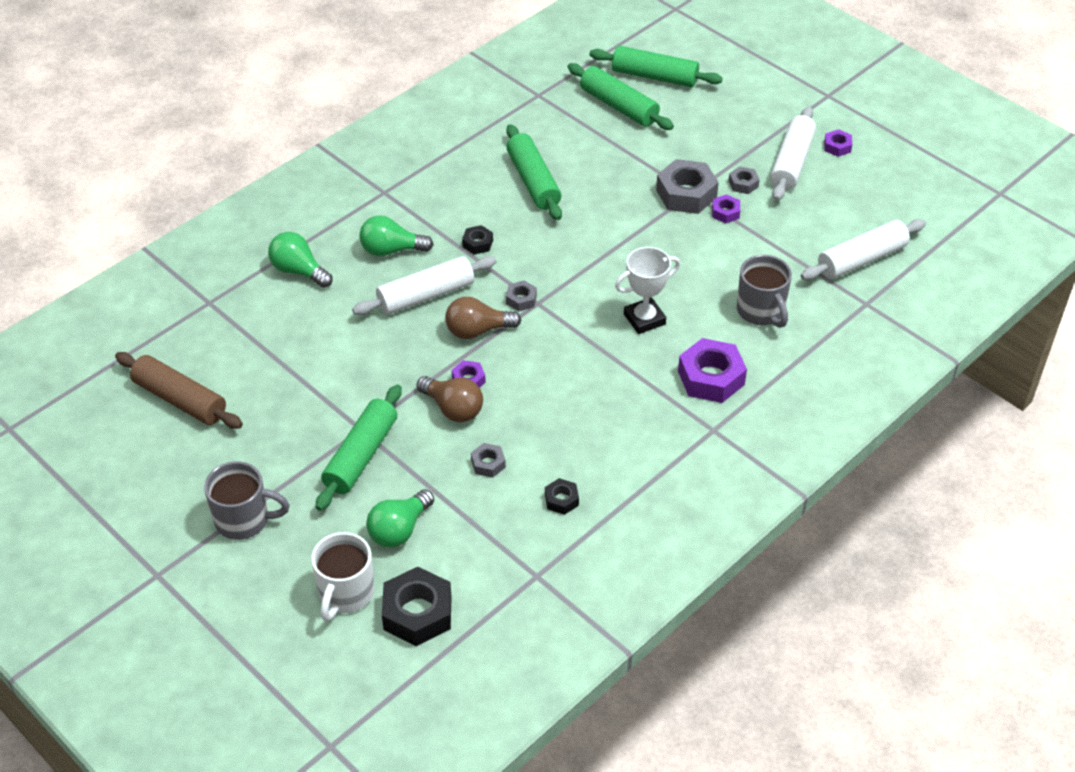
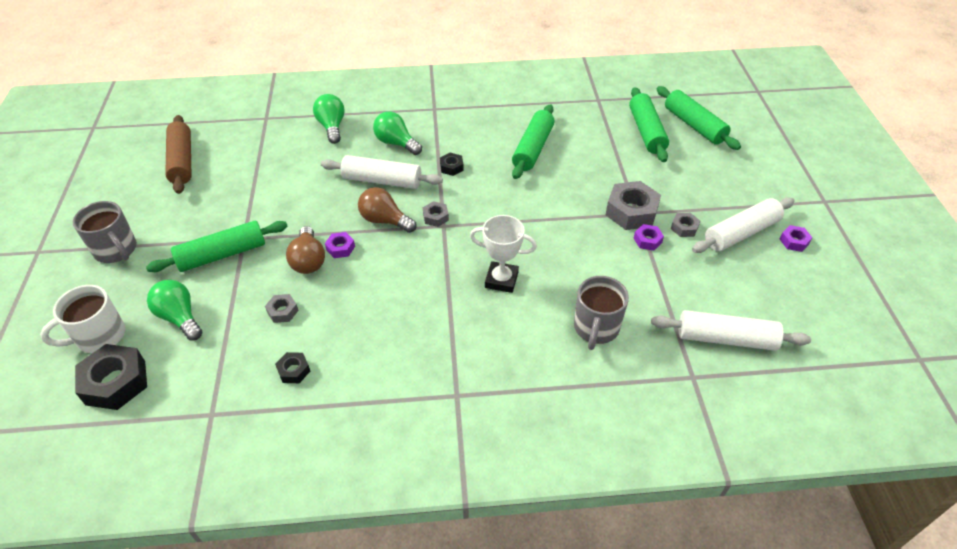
camera: 40 degrees right, 0 degrees up
(399, 530) = (180, 317): green light bulb -> green light bulb turned 60 degrees clockwise
(711, 378) = (500, 354): purple nut -> none

